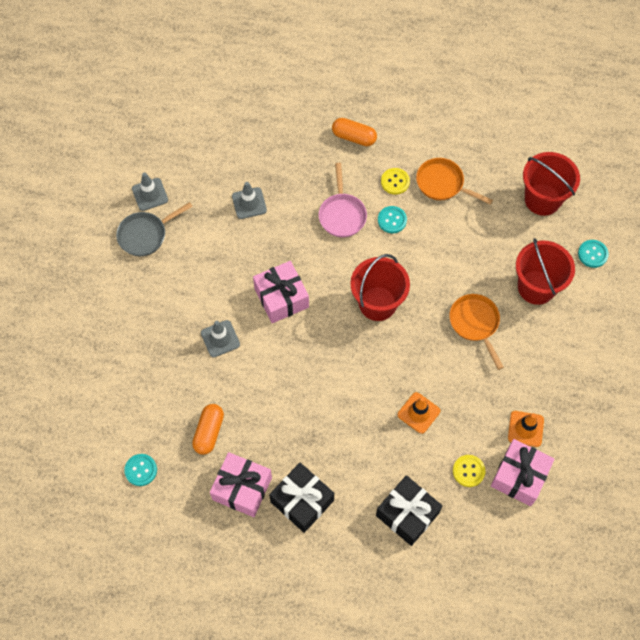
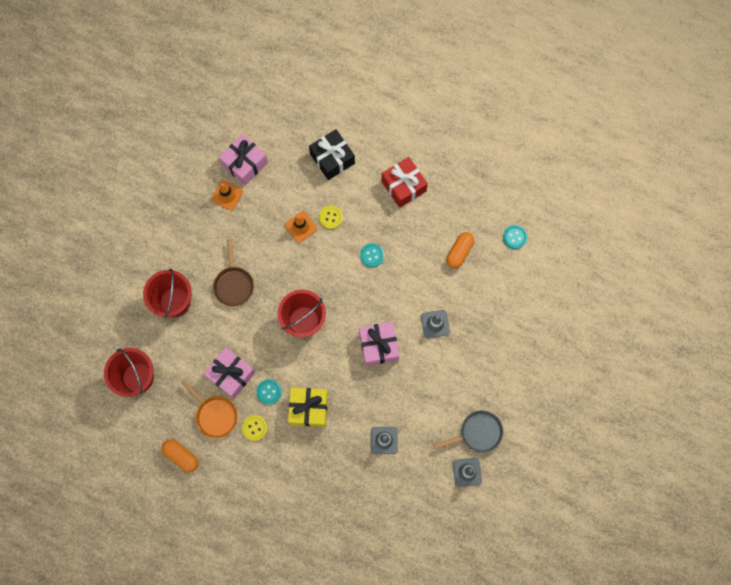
camera: 165 degrees left, 10 degrees up
(242, 488) = (444, 205): pink gift -> pink gift (231, 374)
(302, 501) = (403, 186): black gift -> red gift
(342, 214) = (308, 408): pink pan -> yellow gift
(354, 137) = (276, 483): orange capsule -> orange capsule (181, 456)
(468, 471) = (279, 176): yellow button -> yellow button (331, 217)
(475, 324) = (234, 284): orange pan -> brown pan
(592, 254) = (118, 318): turquoise button -> turquoise button (372, 255)

